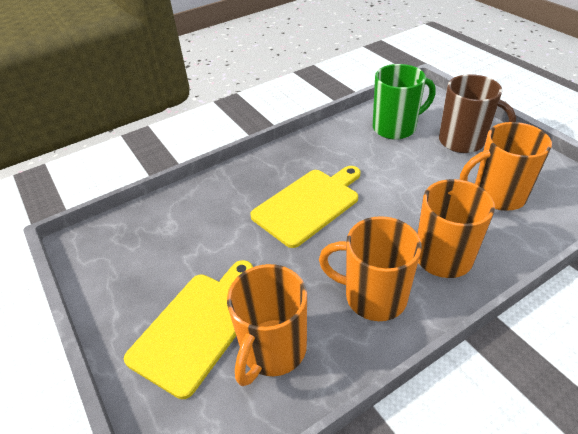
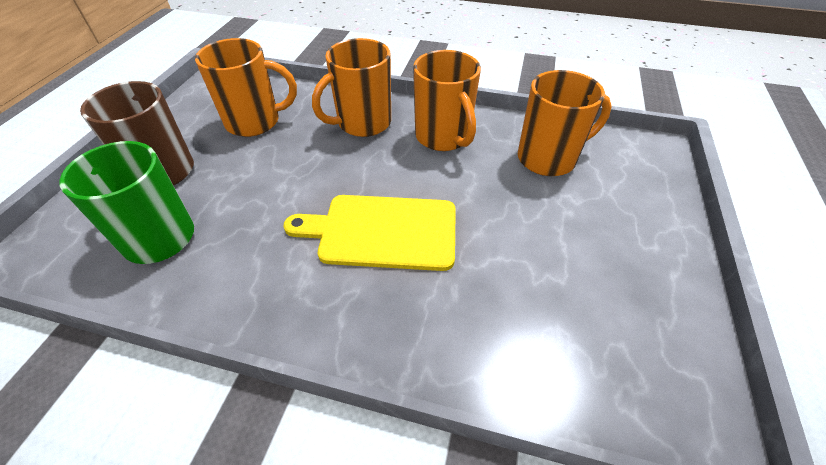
camera: 135 degrees left, 5 degrees up
(197, 327) = (596, 209): yellow cutting board -> none
(497, 195) = (255, 122): orange mug -> orange mug turned 45 degrees counterclockwise

